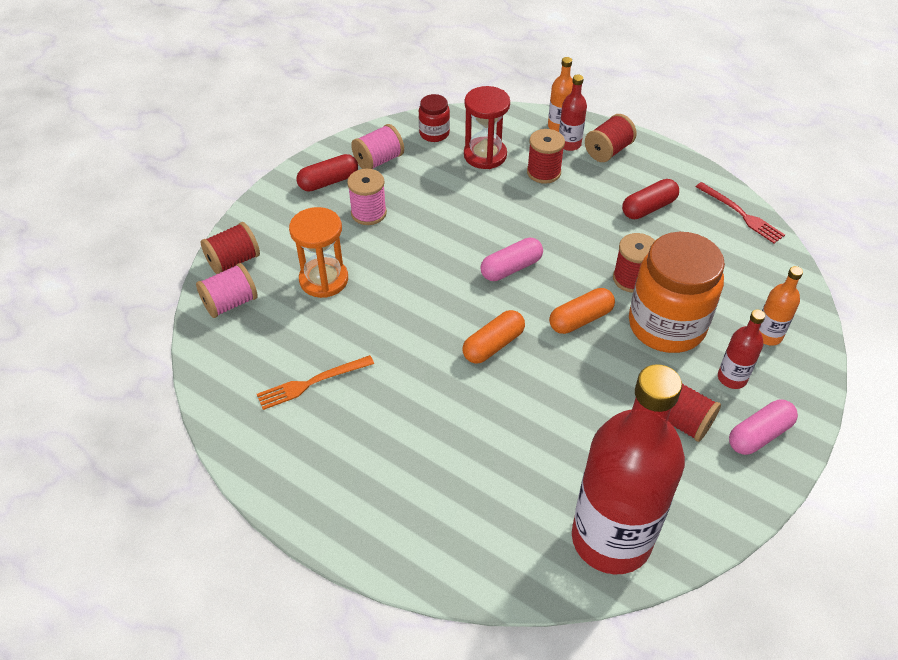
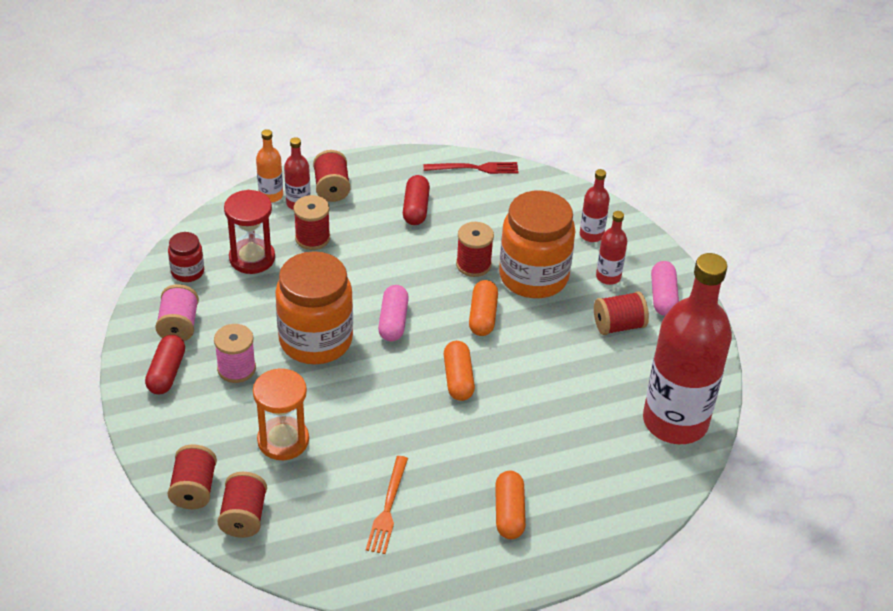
camera: 55 degrees left, 5 degrees down
(230, 303) = (244, 516): pink spool -> red spool
(378, 469) = (509, 513): none -> orange capsule
(442, 236) = (315, 340): none -> orange jar
(768, 335) = (591, 235): orange bottle -> red bottle

